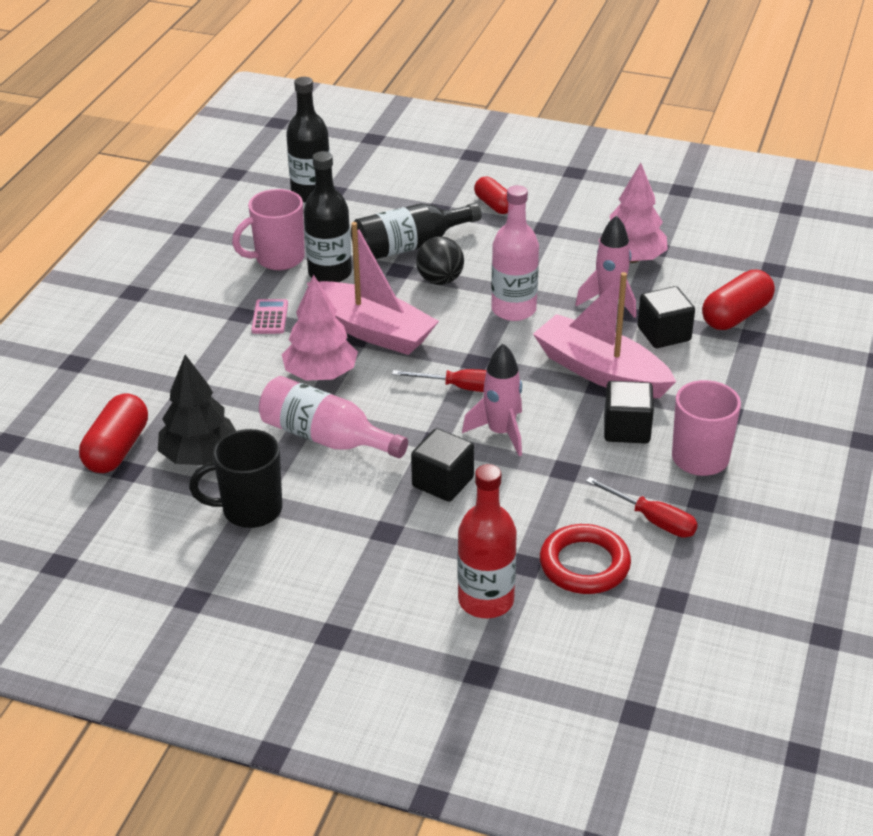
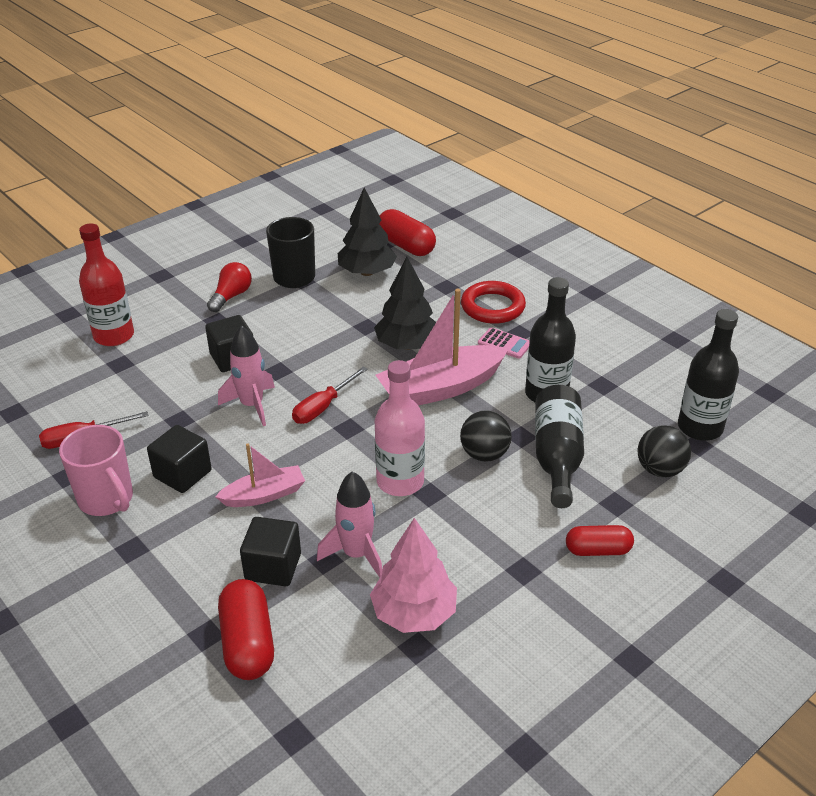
camera: 120 degrees right, 0 degrees up
(278, 259) = (591, 373): pink mug -> none
(321, 374) = (407, 345): pink tree -> black tree
(326, 437) = (333, 325): pink bottle -> none
(331, 543) = (231, 296): none -> red light bulb
(381, 200) = (660, 470): none -> black ball
(584, 564) = (88, 387): red ring -> red ring (492, 307)
(600, 372) = (264, 495): pink boat -> pink boat, size x0.56

